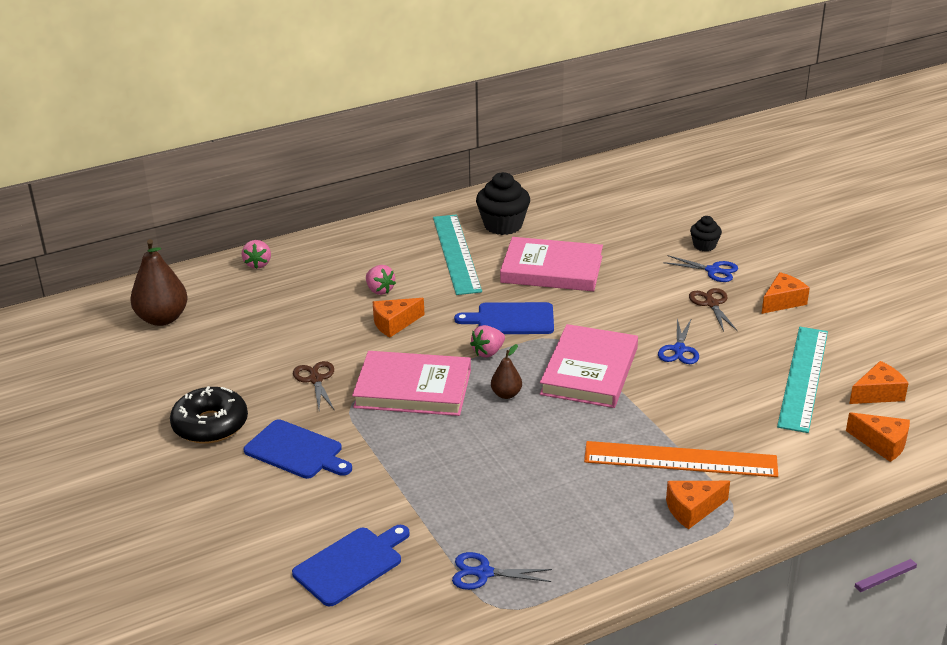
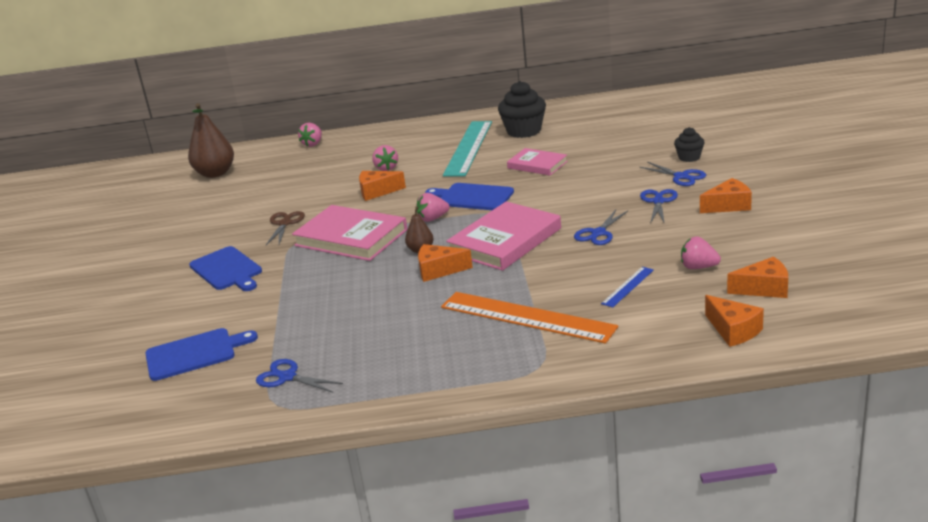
camera: 25 degrees right, 5 degrees down
(210, 425) = (184, 245): black donut -> none
(552, 269) = (537, 165): pink book -> pink book, size x0.58
(692, 509) = (504, 357): orange cheese -> orange cheese (438, 270)
(711, 304) = (658, 201): brown scissors -> blue scissors
(753, 409) = (628, 286): none -> blue ruler
(803, 377) = (698, 267): turquoise ruler -> pink strawberry

